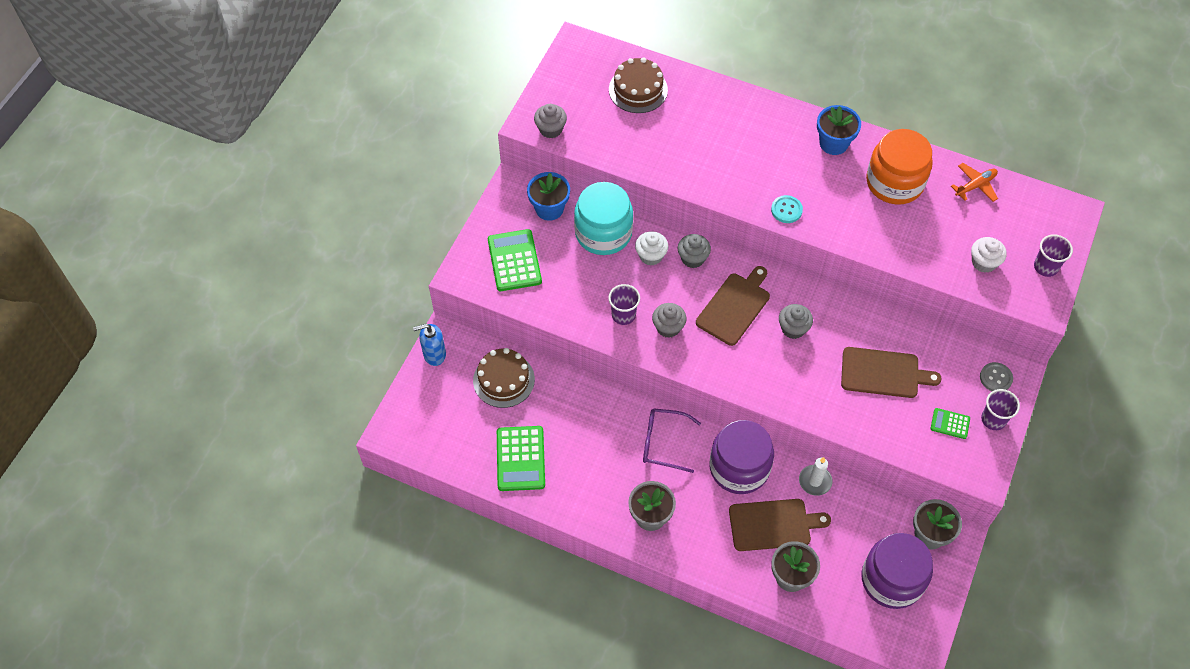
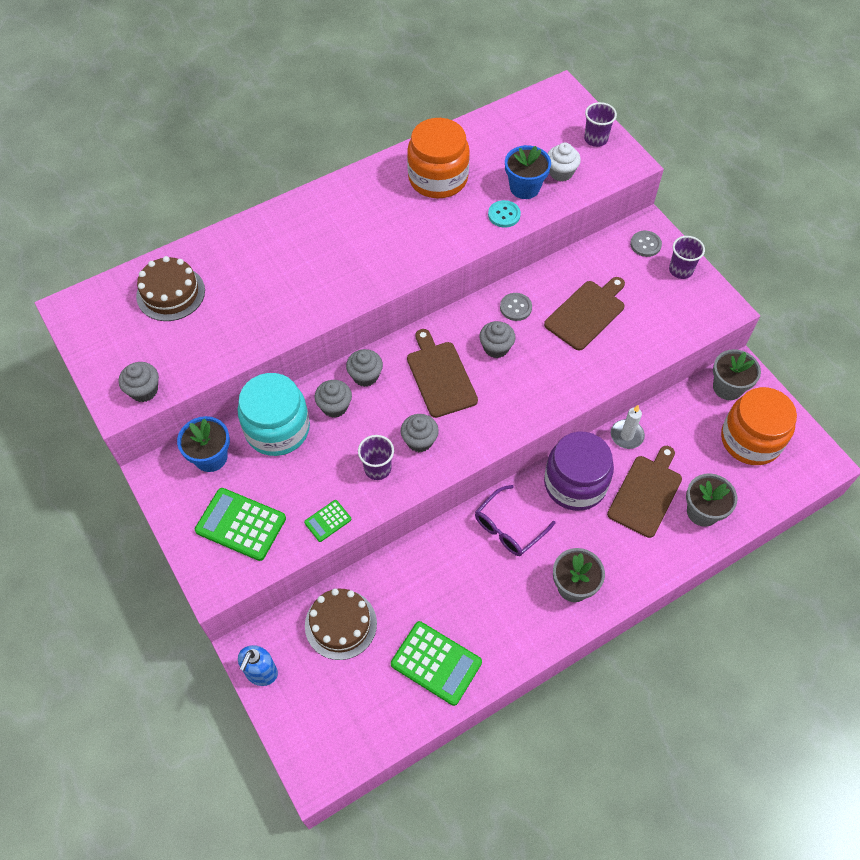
camera: 55 degrees left, 0 degrees up
(651, 256) = (334, 406): white cupcake -> grey cupcake
(786, 210) = (399, 266): turquoise button -> turquoise button (504, 215)
(833, 143) = (363, 192): blue flower pot -> blue flower pot (524, 187)
(843, 320) = (515, 307): none -> grey button
(892, 579) = (750, 440): purple jar -> orange jar
(950, 424) = (664, 300): green calculator -> green calculator (328, 521)
(975, 185) = (486, 131): orange plane -> none

